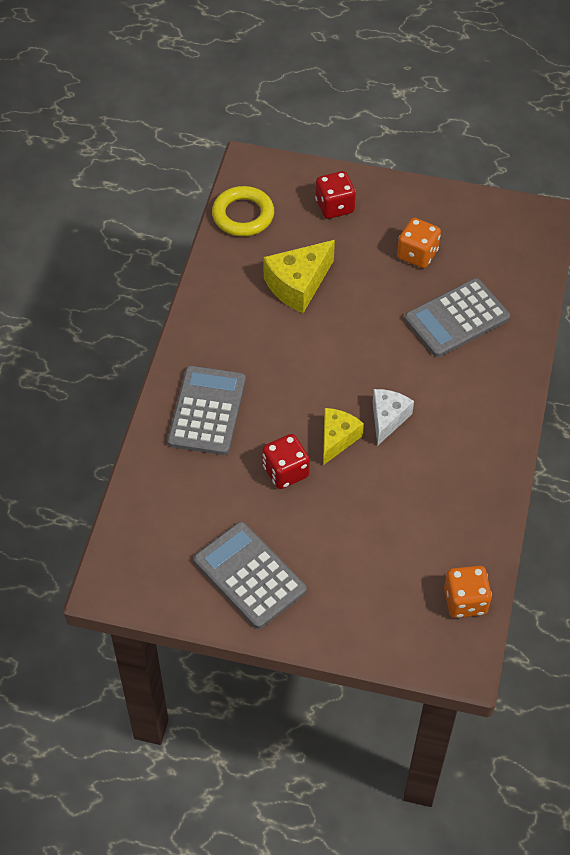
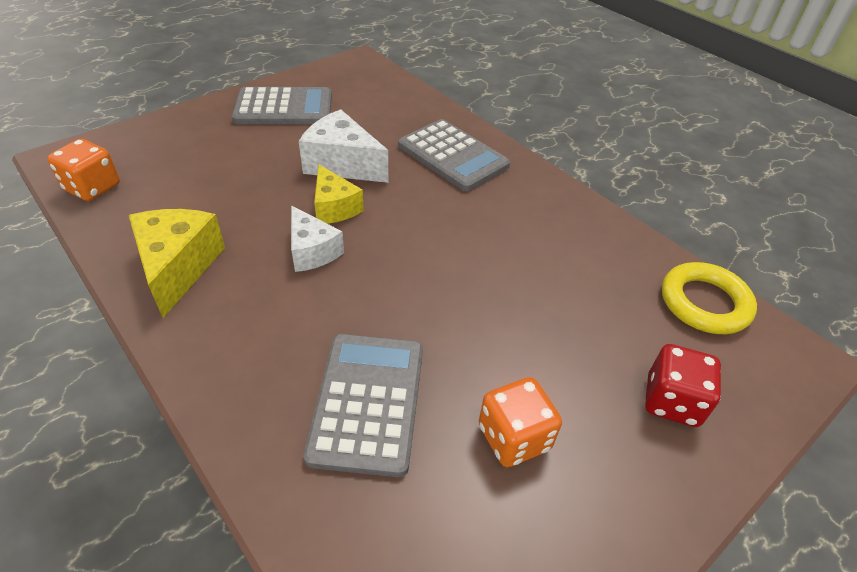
camera: 125 degrees right, 10 degrees down
(285, 471) = (342, 164): red dice -> white cheese
(298, 285) = (554, 288): yellow cheese -> yellow cheese (178, 267)

